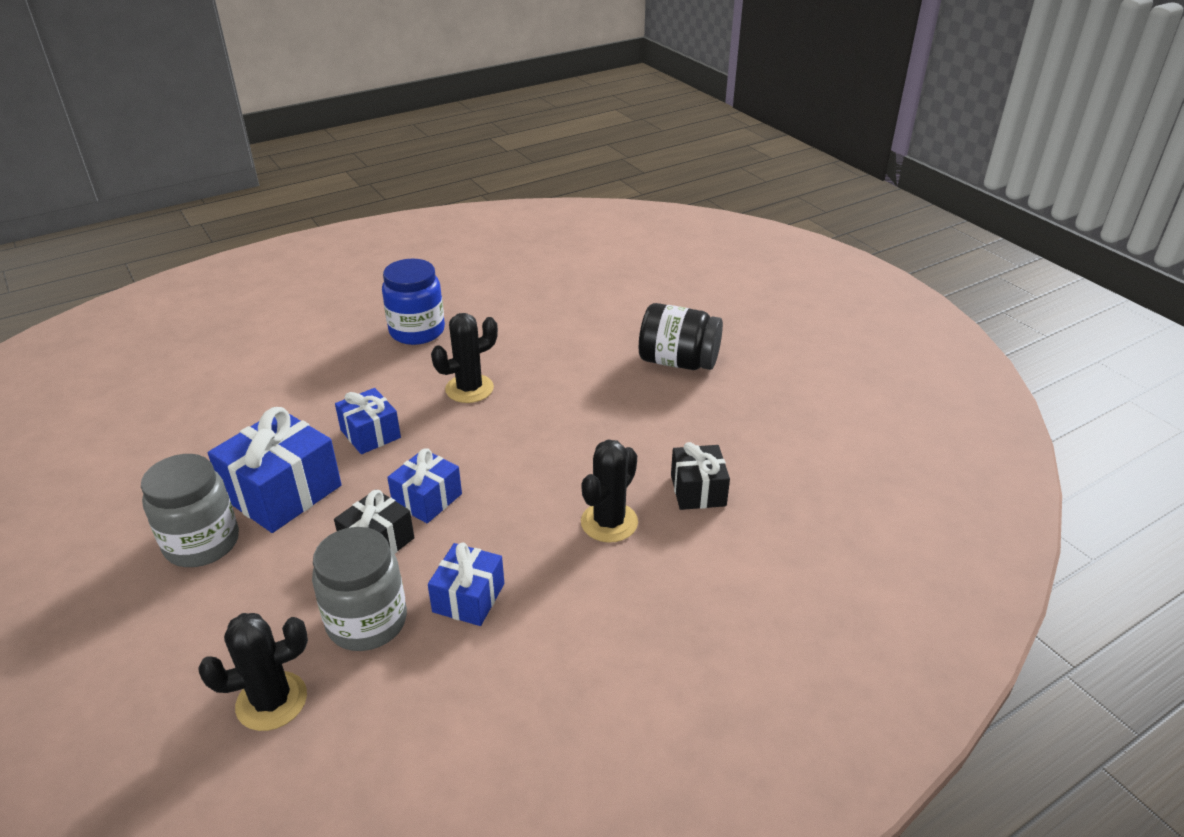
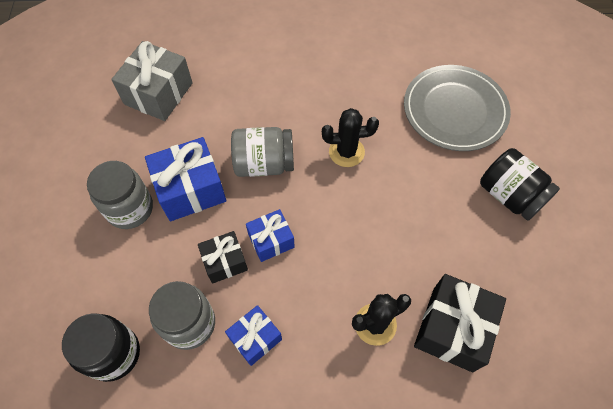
camera: 30 degrees right, 25 degrees up
(175, 418) = (158, 93): none -> grey gift
(271, 701) = (114, 354): black cactus -> black jar
(370, 434) = (264, 164): blue gift -> grey jar
(417, 331) = (339, 79): blue jar -> none
(570, 315) = (454, 110): none -> grey plate
(698, 490) = (452, 329): black gift -> black gift, size x1.67

